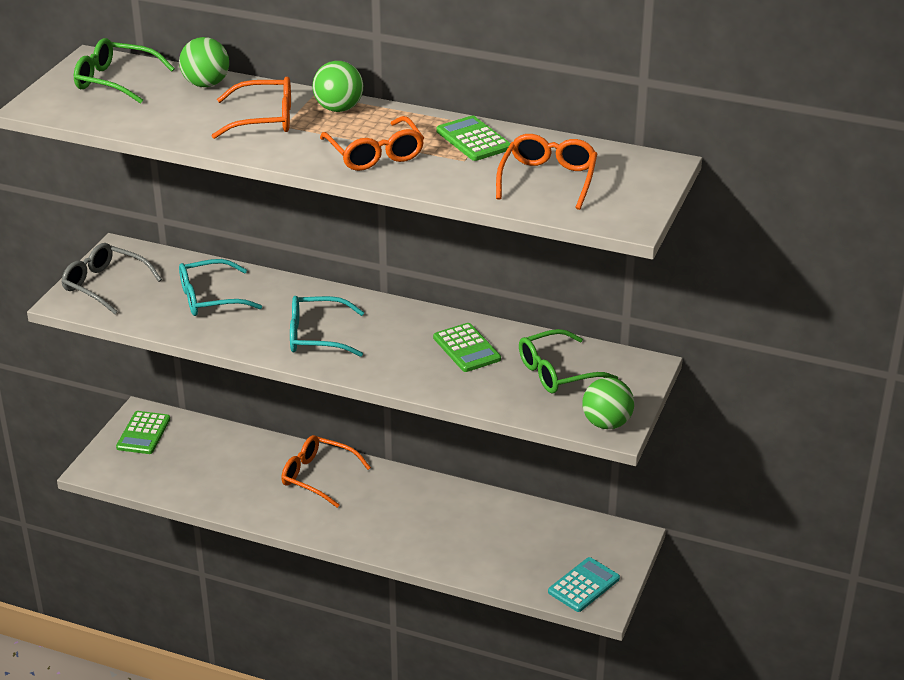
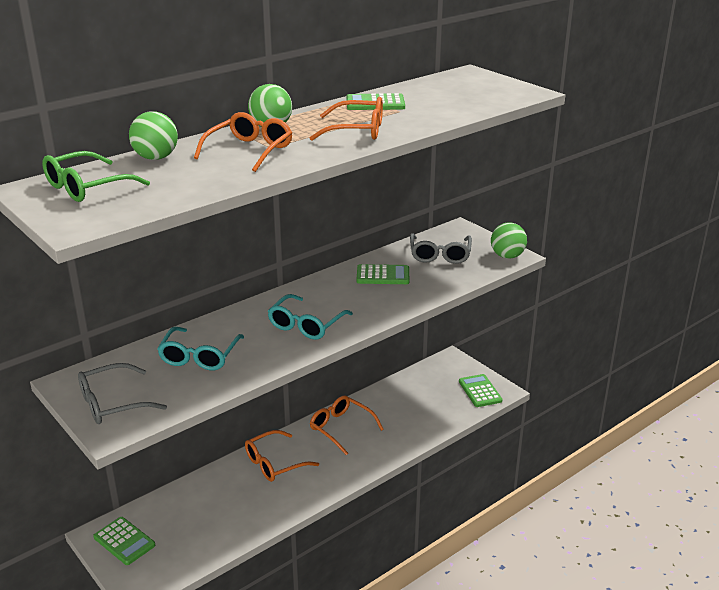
camera: 60 degrees left, 5 degrees down
(548, 179) = (454, 98): orange glasses -> orange glasses (341, 428)
(557, 372) = (440, 255): green glasses -> grey glasses
(583, 585) = (480, 391): turquoise calculator -> green calculator

